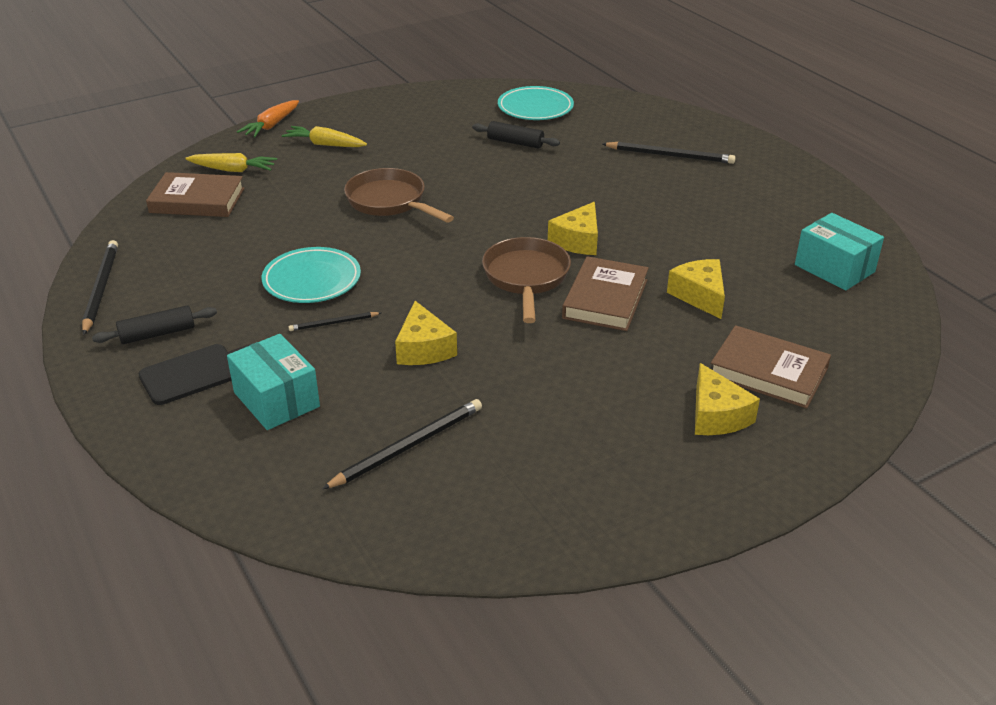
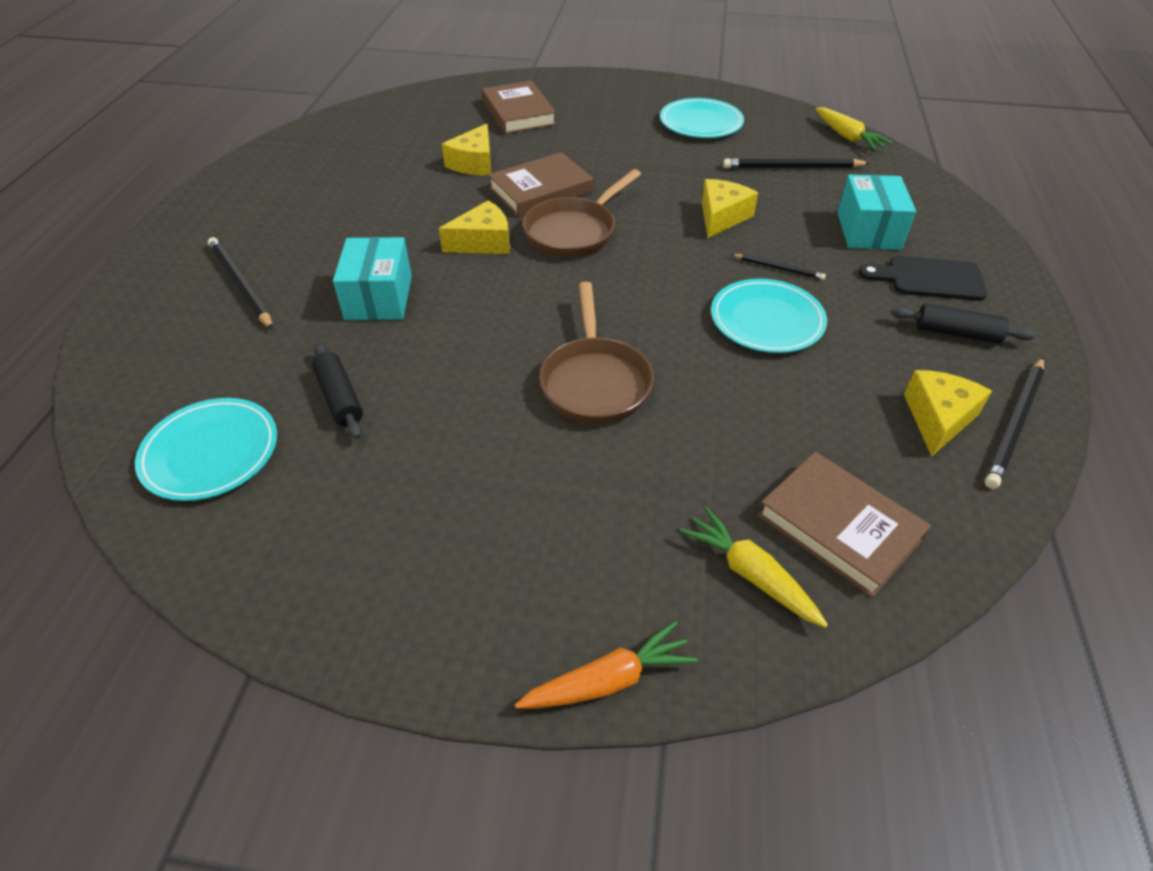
camera: 140 degrees left, 10 degrees up
(325, 144) = (569, 554): yellow carrot -> yellow carrot (847, 136)
(571, 465) = (701, 123): none -> turquoise plate
(716, 415) = (585, 109): yellow cheese -> yellow cheese (938, 418)
(834, 268) = (355, 138): turquoise box -> turquoise box (378, 298)

